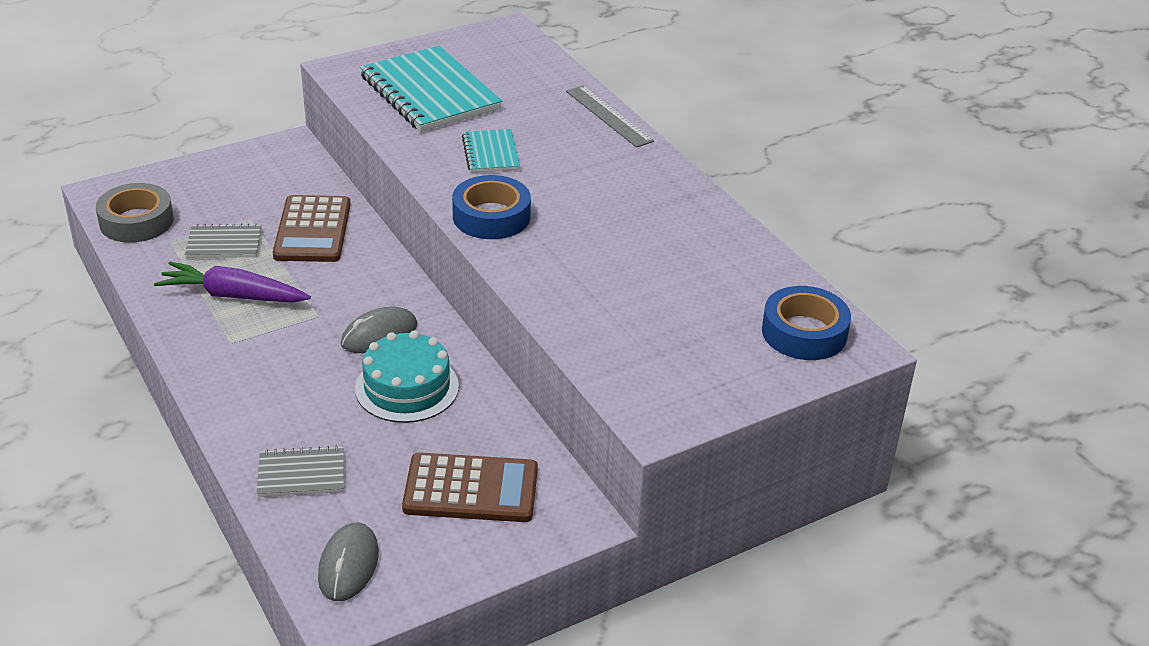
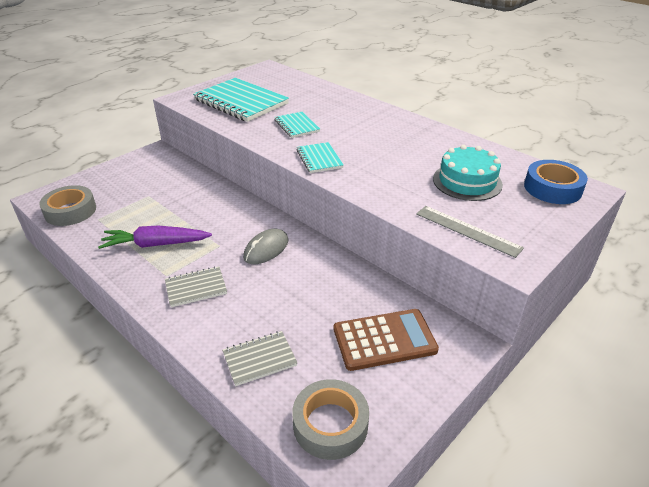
camera: 15 degrees left, 0 degrees up
(224, 243) = (136, 213): grey notebook -> grey notebook (196, 288)
(313, 230) = (192, 195): brown calculator -> none
(348, 565) = (330, 424): grey mouse -> grey tape
(407, 387) = (302, 279): turquoise cake -> turquoise cake (467, 181)
(491, 216) = (319, 159): blue tape -> turquoise notebook
(608, 116) = (351, 98): grey ruler -> grey ruler (467, 230)

